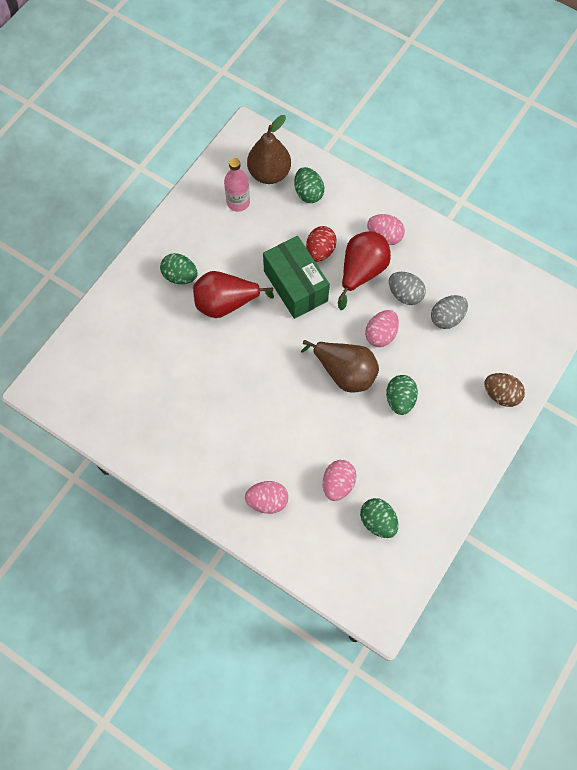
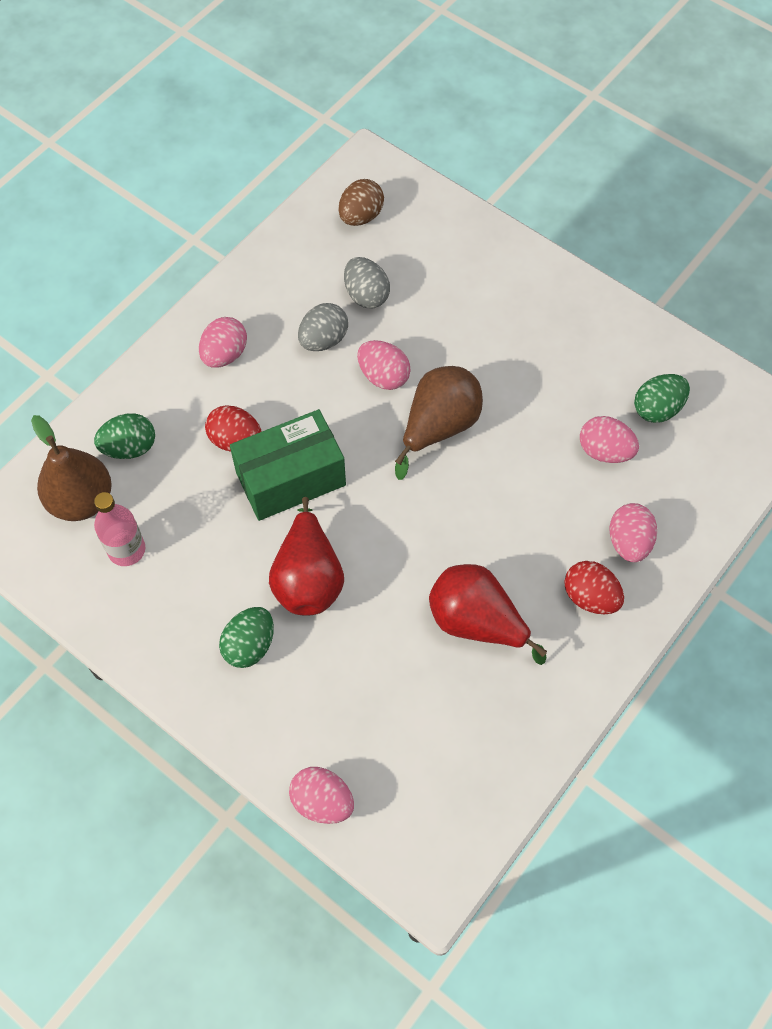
camera: 85 degrees left, 5 degrees down
(86, 325) = (322, 801): none -> pink egg
(224, 475) = (590, 597): none -> red egg
(361, 272) = (279, 389): red pear -> red pear (476, 622)
(400, 399) = (484, 364): green egg -> none
(501, 394) = (484, 250): brown egg -> brown egg (361, 216)

